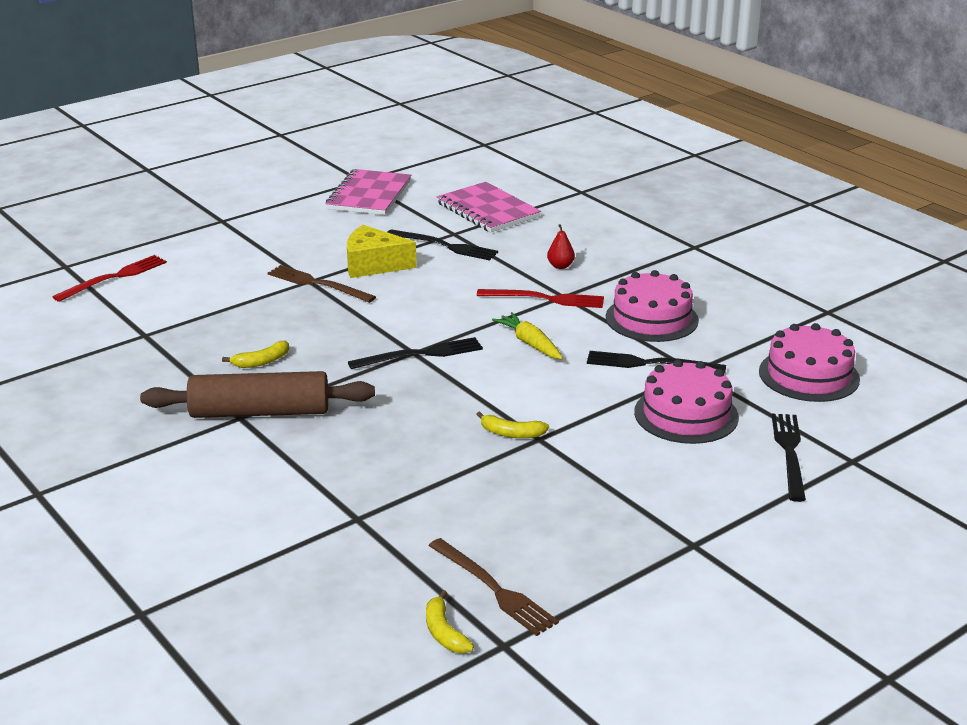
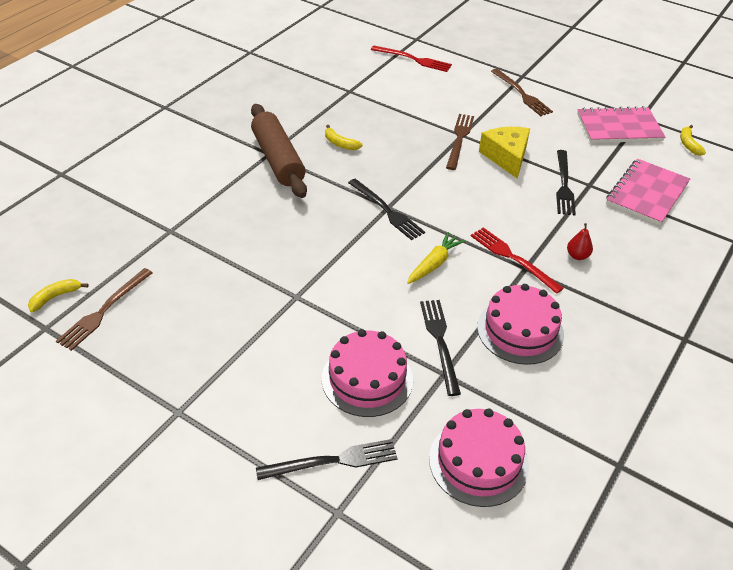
camera: 70 degrees right, 15 degrees up
(259, 229) = (521, 94): none -> brown fork
(511, 433) = (297, 280): yellow banana -> yellow banana (688, 144)
(545, 299) = (513, 258): red fork -> red fork turned 150 degrees clockwise

